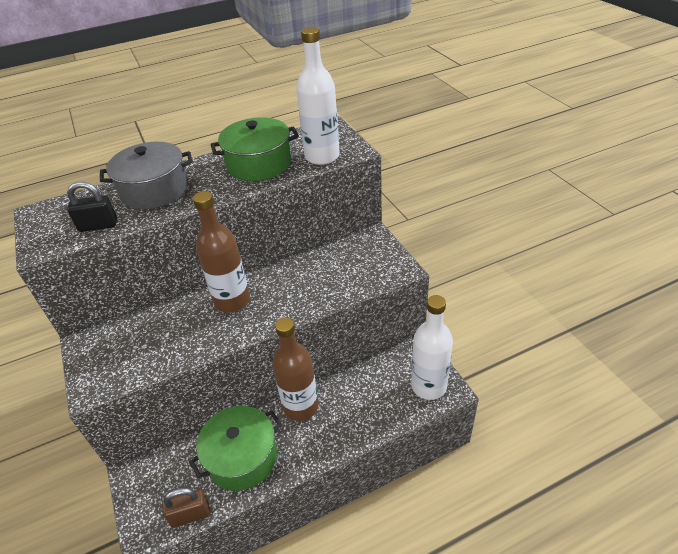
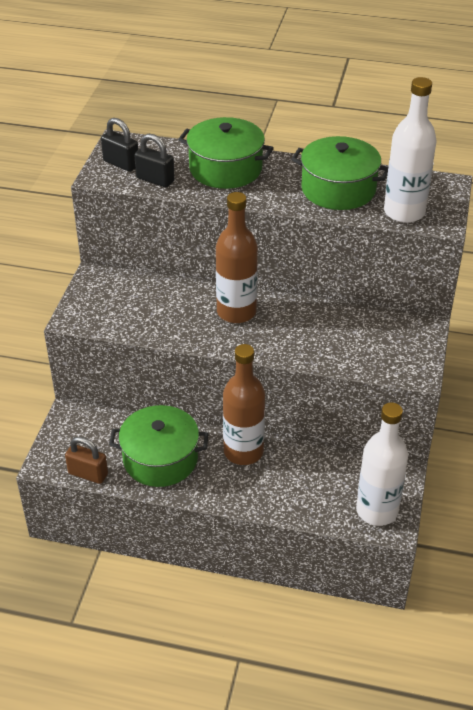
camera: 35 degrees right, 0 degrees up
(53, 228) = (121, 163): none -> black padlock
(154, 190) = (225, 169): grey pot -> green pot

